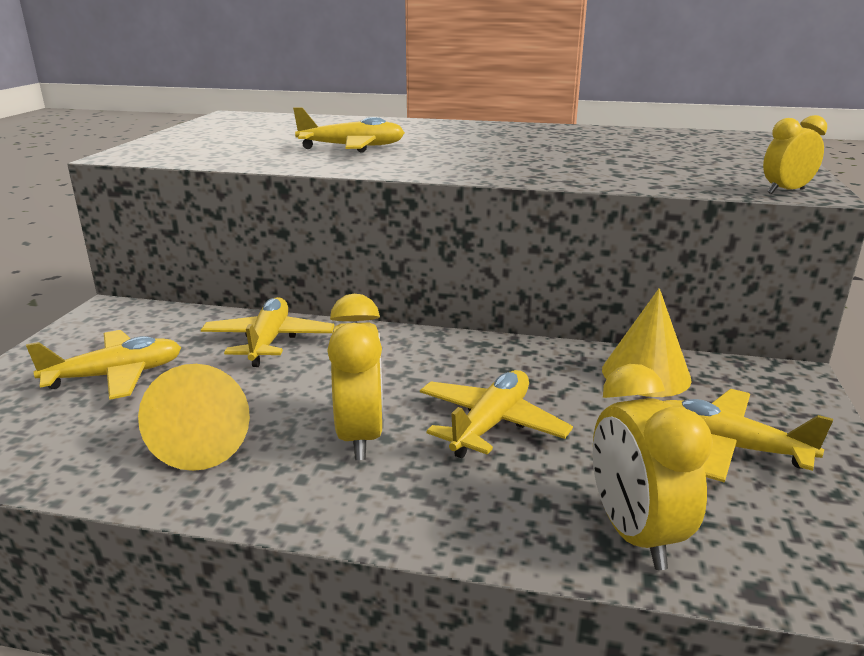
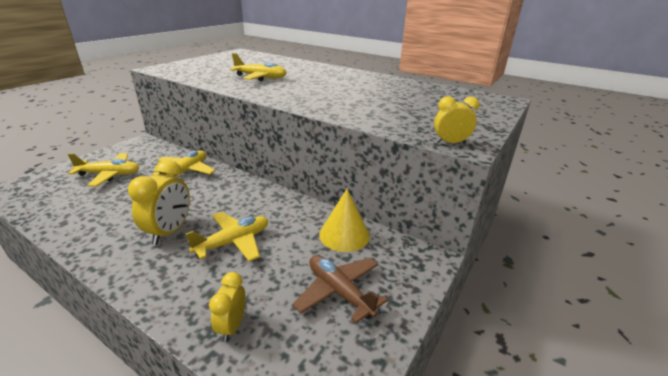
camera: 20 degrees right, 5 degrees up
(204, 443) = (106, 217): yellow cone -> none
(634, 533) = (232, 326): yellow clock -> yellow clock, size x0.60
(727, 447) = (339, 292): yellow plane -> brown plane

